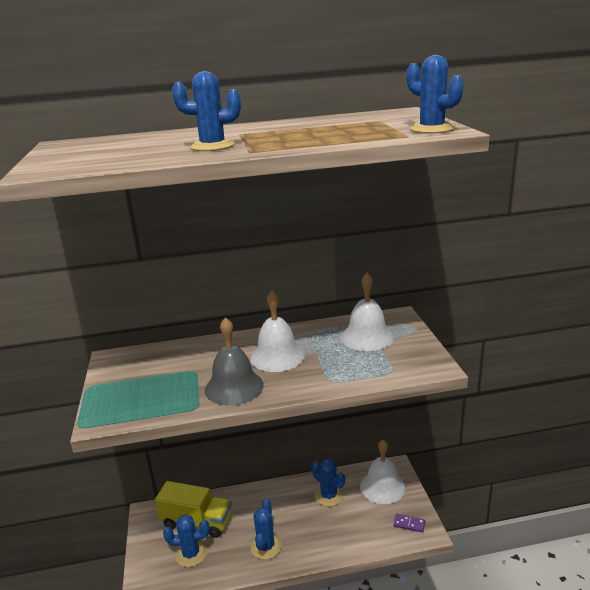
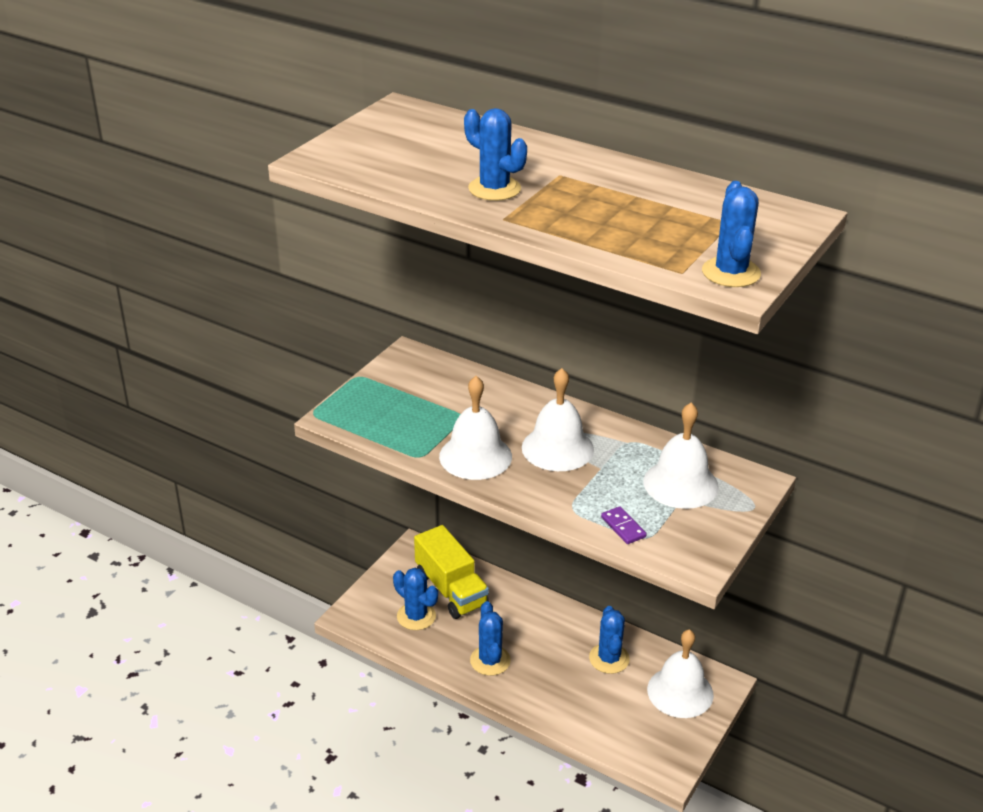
camera: 40 degrees right, 10 degrees up
(234, 387) = (475, 456): grey bell -> white bell
(266, 546) = (490, 660): blue cactus -> blue cactus turned 60 degrees counterclockwise
(409, 524) = (660, 748): purple domino -> purple domino (623, 527)

